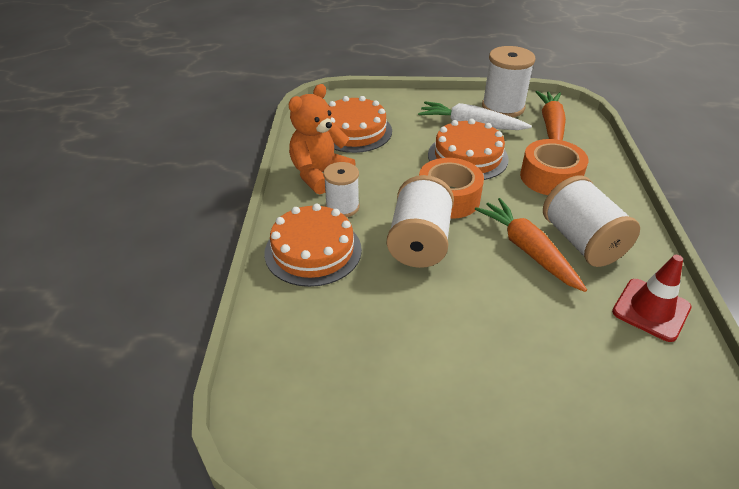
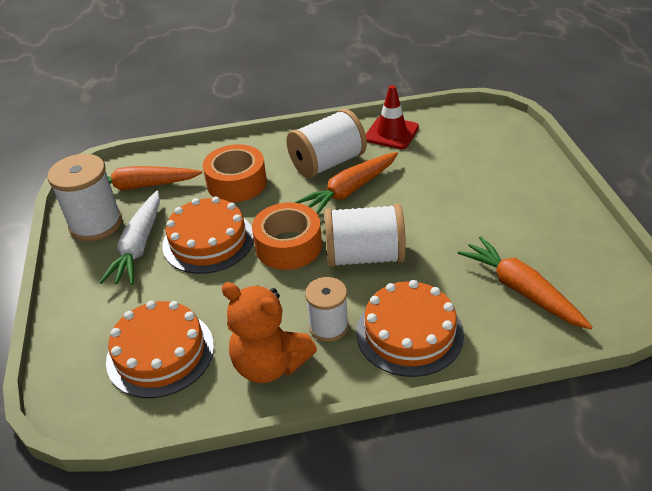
camera: 100 degrees left, 0 degrees up
(328, 346) = (521, 290): none -> orange carrot

